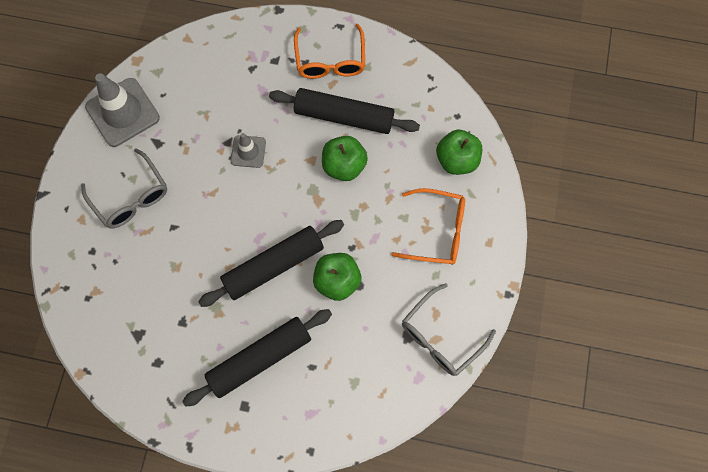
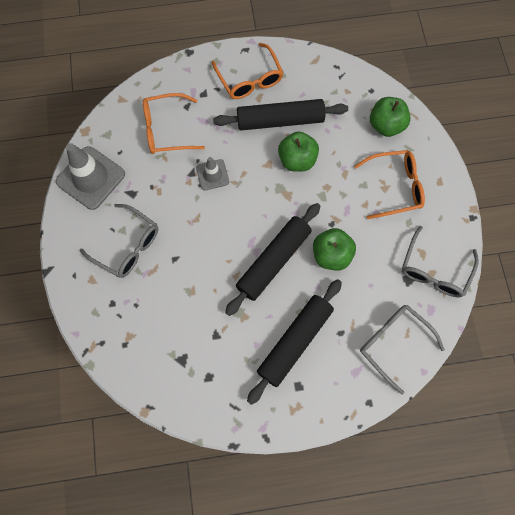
camera: 20 degrees left, 0 degrees up
(220, 87) = (166, 130): none -> orange glasses
(363, 398) = (393, 343): none -> grey glasses

